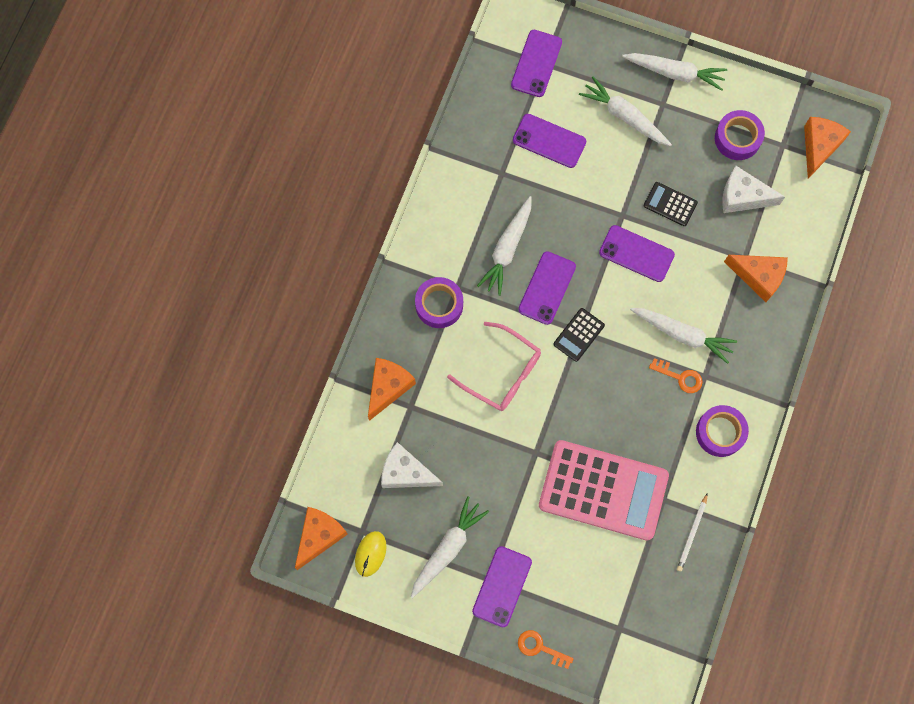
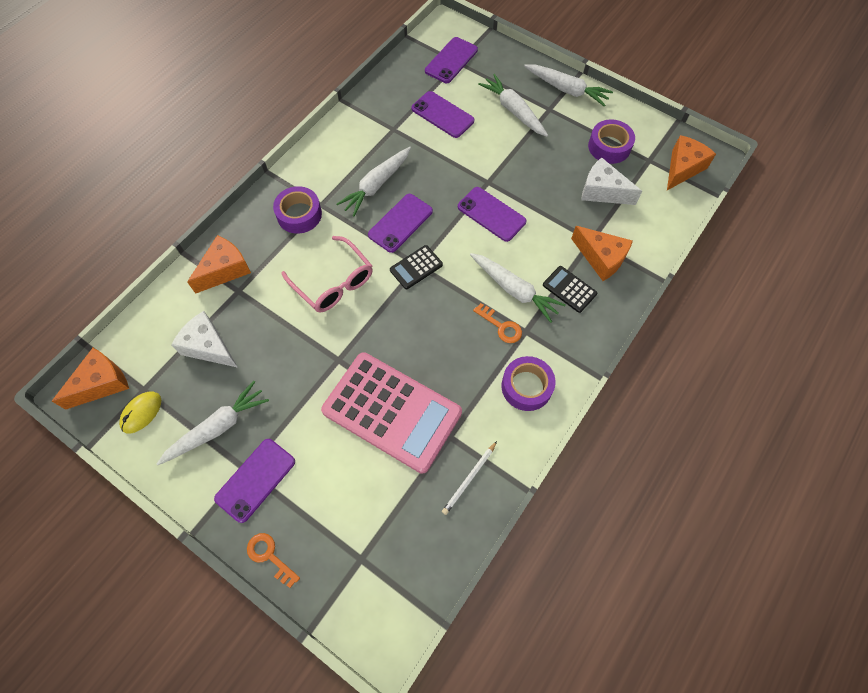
camera: 15 degrees right, 10 degrees down
(670, 204) = (534, 183): black calculator -> black calculator (569, 289)

